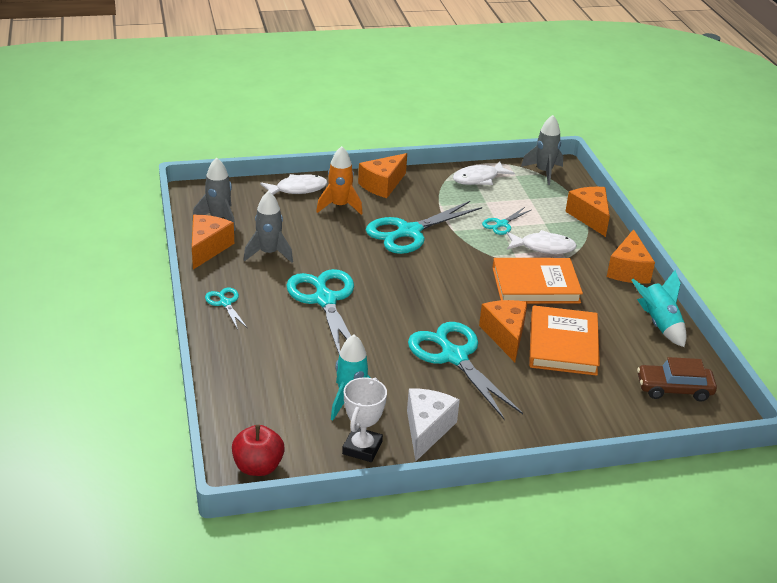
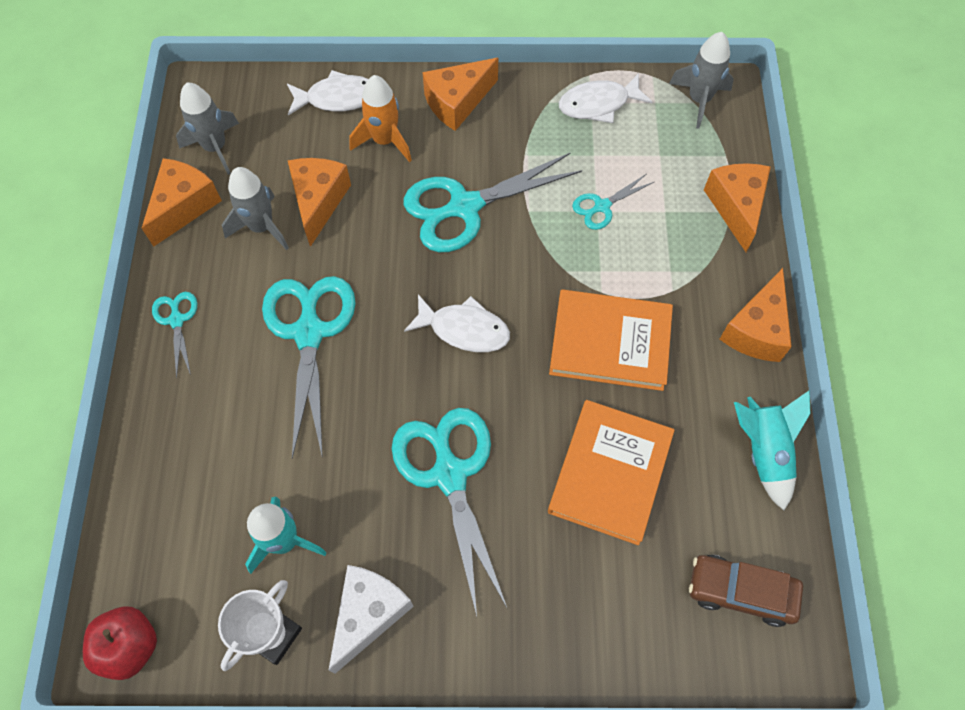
camera: 15 degrees right, 30 degrees up
(505, 336) = (534, 442): orange cheese -> orange cheese (319, 201)
(543, 247) = (647, 264): white fish -> white fish (464, 329)

